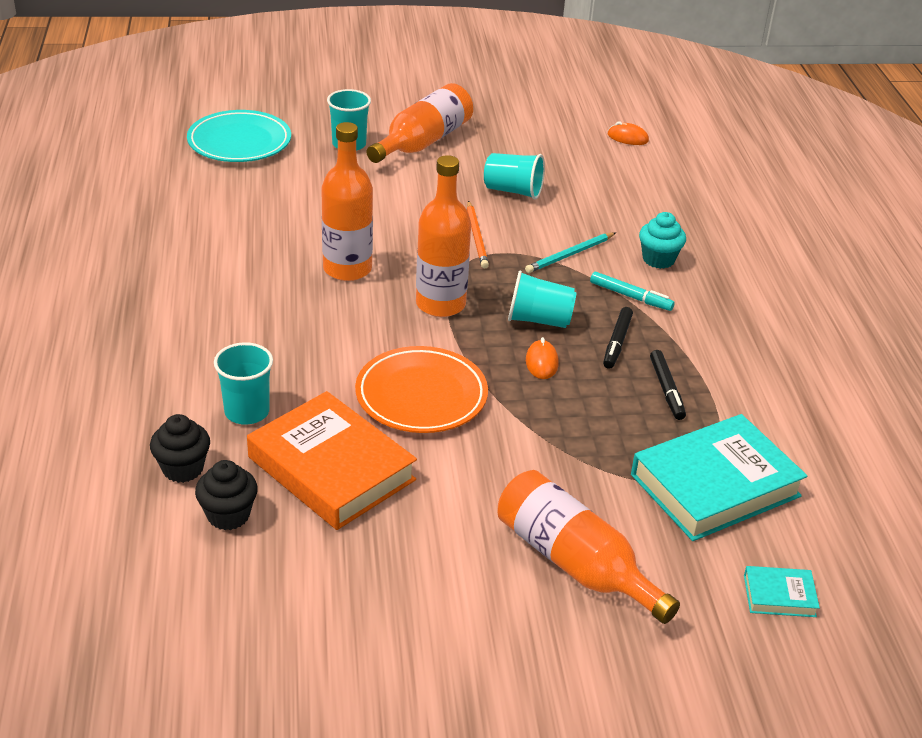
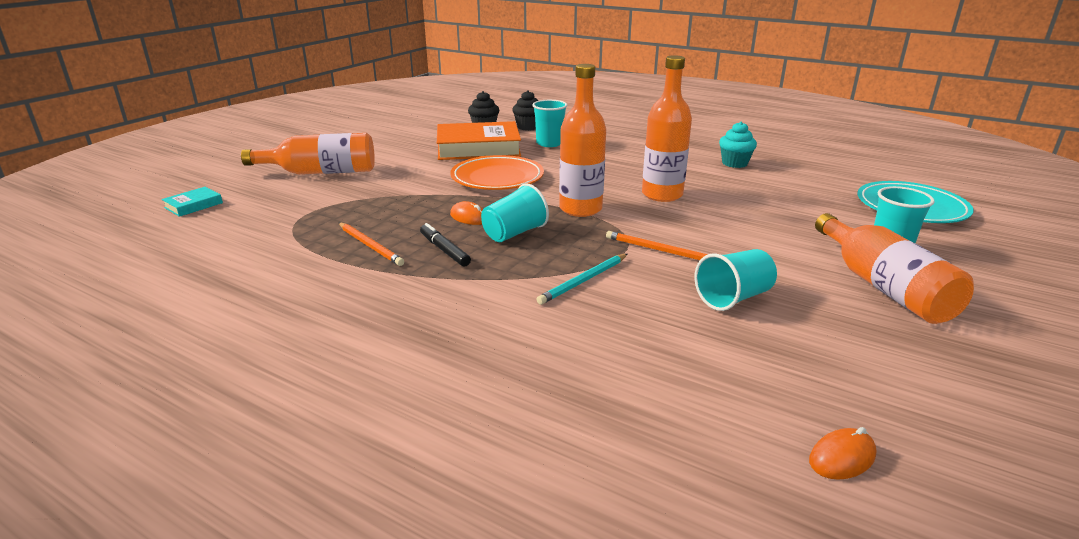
camera: 130 degrees right, 10 degrees down
(570, 255) = (584, 281): turquoise pencil -> turquoise pencil turned 135 degrees counterclockwise
(630, 296) = (487, 281): turquoise marker -> none
(658, 259) = (520, 324): turquoise cupcake -> turquoise cupcake (734, 163)
(666, 390) = (370, 245): black marker -> orange pencil
(715, 485) = (278, 223): turquoise book -> none

